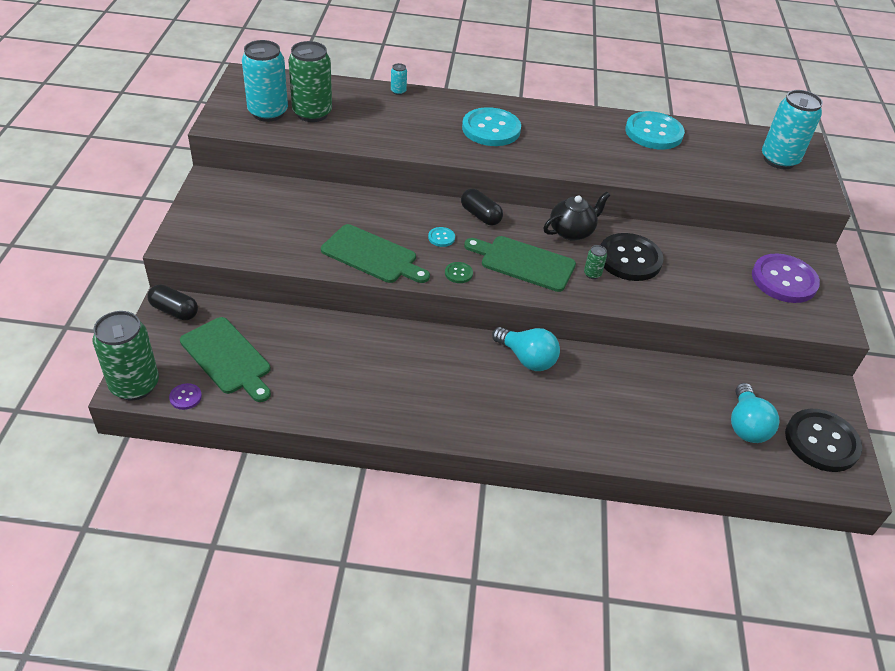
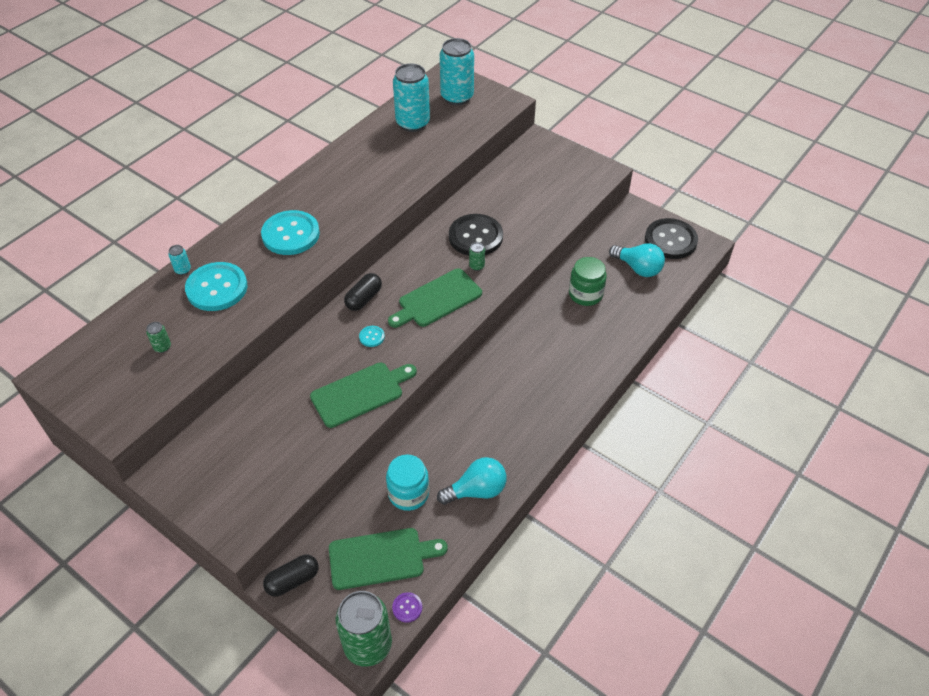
camera: 55 degrees left, 5 degrees up
(268, 113) = (132, 381): turquoise can -> turquoise can (413, 123)
(307, 349) = (408, 493): none -> turquoise jar
(312, 113) = (162, 347): green can -> green can, size x0.42
(458, 273) = (421, 346): green button -> none
(480, 215) = (364, 299): black capsule -> black capsule turned 45 degrees counterclockwise
(527, 358) = (509, 353): turquoise light bulb -> turquoise light bulb (476, 490)
(572, 231) = (423, 253): black teapot -> none
(653, 132) = (374, 142): turquoise button -> turquoise button (217, 288)
(662, 391) = (585, 294): none -> green jar
(784, 280) = (550, 170): purple button -> none

